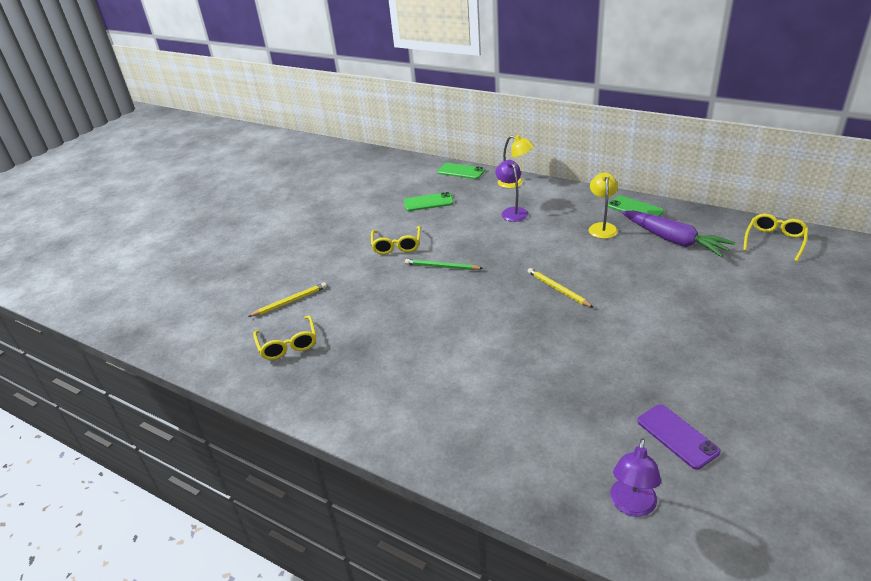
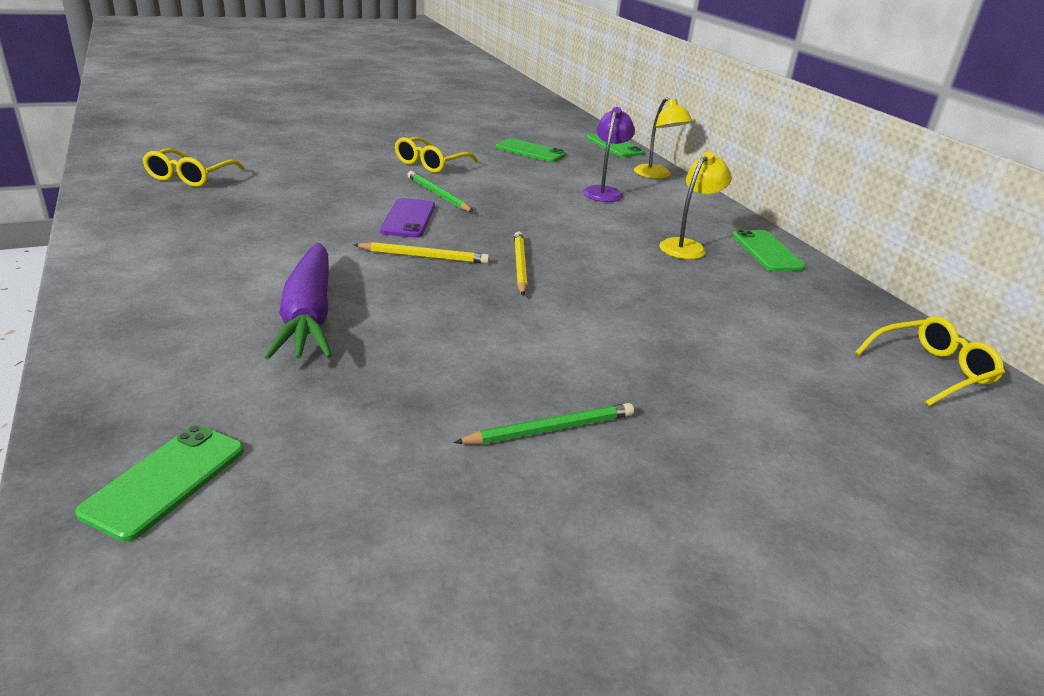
camera: 30 degrees right, 5 degrees down
(290, 301) = (257, 155): yellow pencil -> yellow pencil (424, 256)
(631, 506) = (165, 480): purple lamp -> green phone
(673, 240) = (764, 298): purple carrot -> purple carrot (309, 315)
(677, 436) = (364, 459): purple phone -> purple phone (408, 218)
(709, 369) = (550, 429): none -> green pencil

